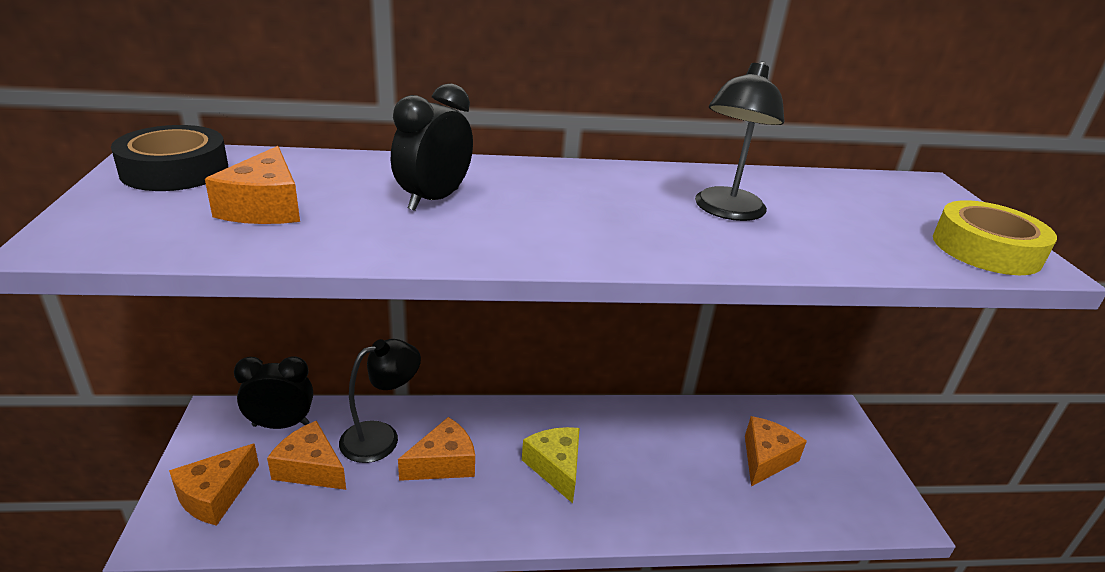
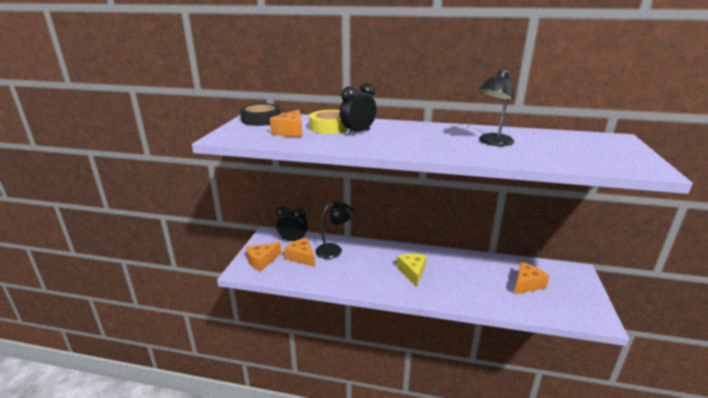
camera: 20 degrees right, 5 degrees down
(443, 463) = (359, 263): orange cheese -> none
(986, 249) = (629, 163): yellow tape -> yellow tape (330, 127)

